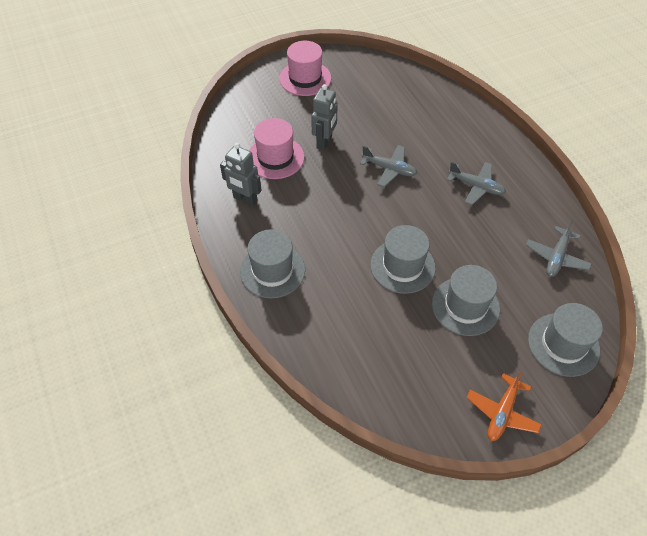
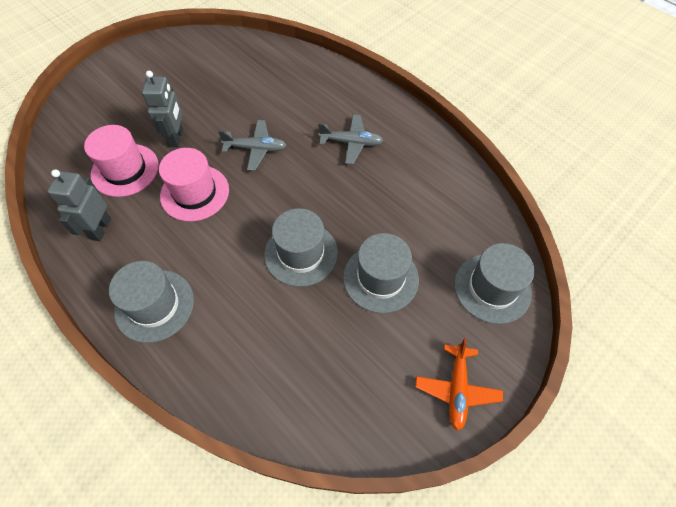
camera: 20 degrees left, 5 degrees up
(245, 199) = (100, 229): grey robot -> grey robot turned 90 degrees clockwise
(305, 78) = (137, 73): pink hat -> pink hat (195, 193)
(556, 257) = (454, 195): grey plane -> none

